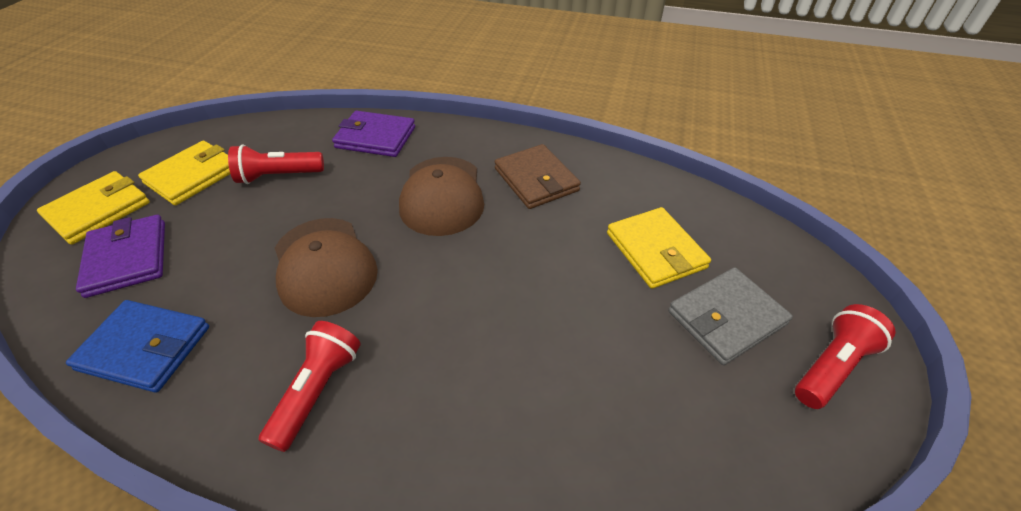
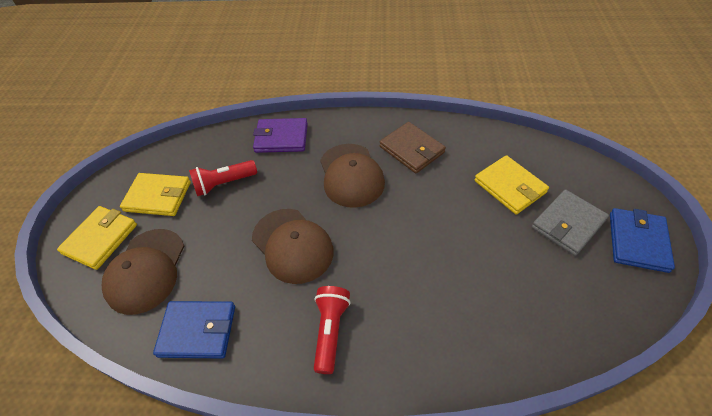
camera: 10 degrees left, 5 degrees up
(127, 258) = (146, 270): purple wallet -> brown cap
(193, 176) = (158, 196): yellow wallet -> yellow wallet turned 75 degrees clockwise
(832, 366) = (638, 242): red flashlight -> blue wallet

